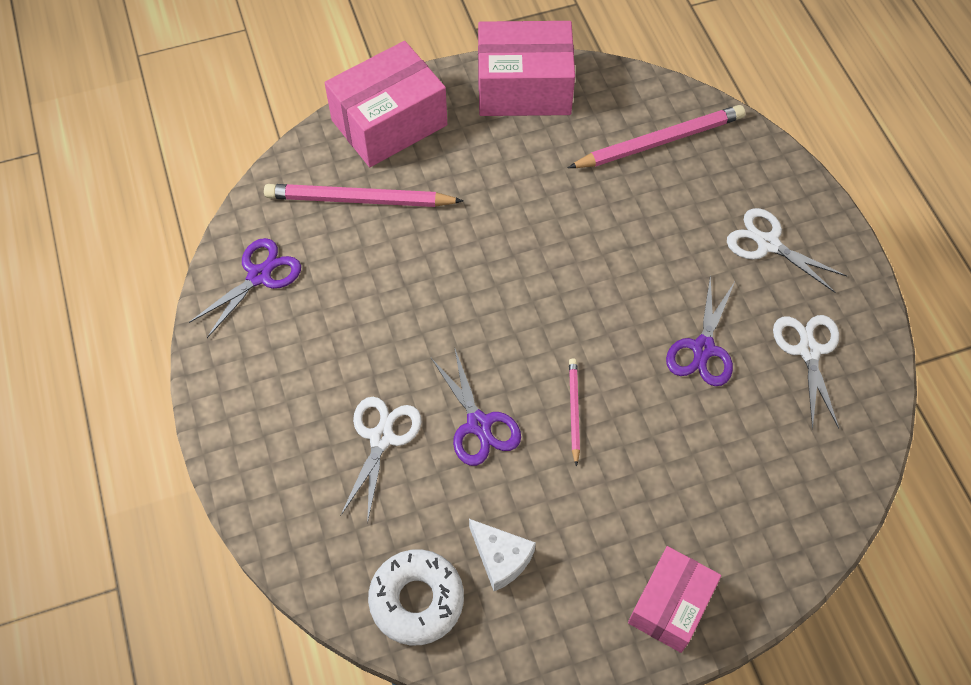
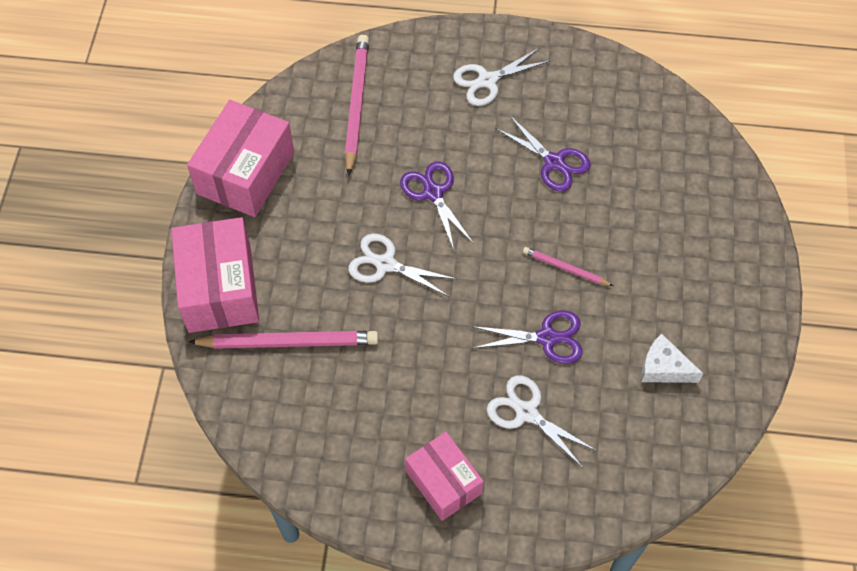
camera: 65 degrees left, 0 degrees up
(259, 276) = (323, 452): purple scissors -> purple scissors (433, 193)
(359, 200) = (288, 342): pink pencil -> pink pencil turned 120 degrees counterclockwise
(417, 600) = (673, 439): white donut -> none
(501, 558) = (663, 368): white cheese -> white cheese turned 135 degrees counterclockwise
(670, 605) = (742, 275): pink box -> pink box (443, 482)
(808, 351) = (587, 100): white scissors -> white scissors (385, 264)

